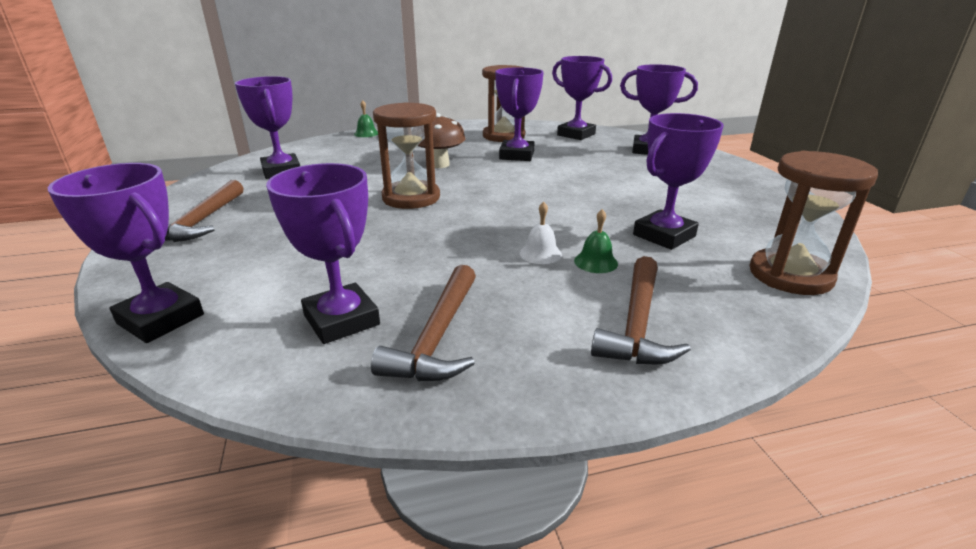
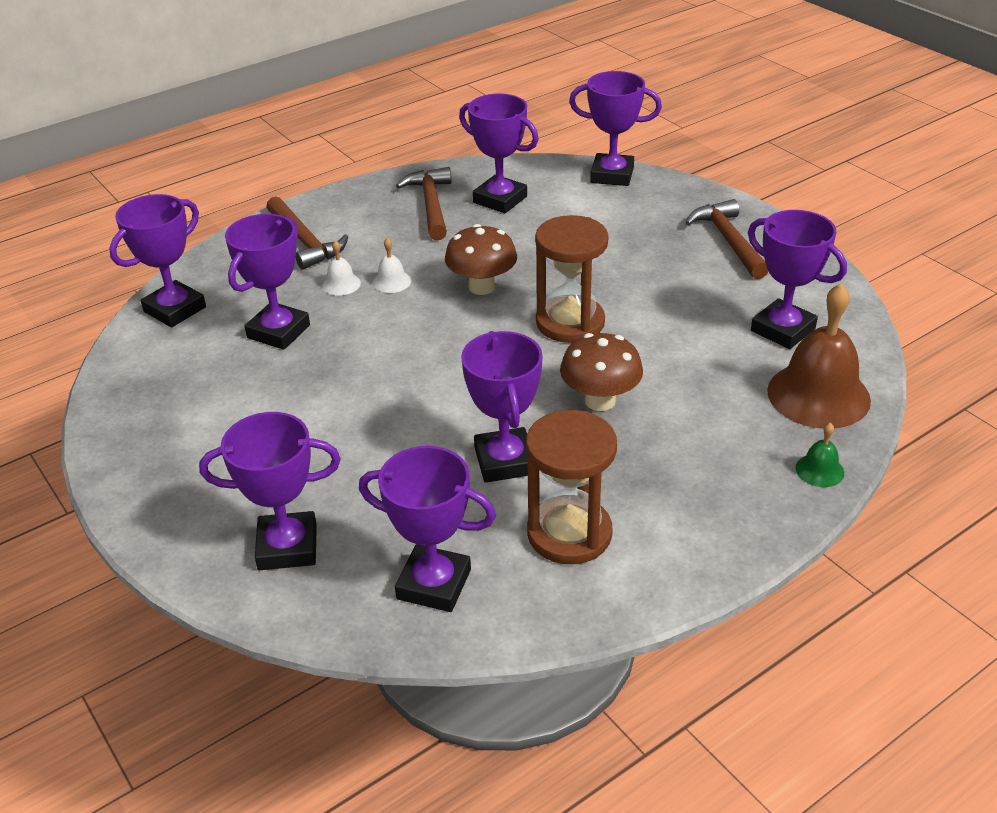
camera: 160 degrees right, 10 degrees up
(319, 149) = (818, 395): none -> brown bell
(456, 232) = (482, 287): none -> brown mushroom
(595, 262) = (341, 284): green bell -> white bell
(637, 323) = (304, 241): brown hammer -> brown hammer turned 150 degrees clockwise
(790, 275) = (175, 309): brown hourglass -> purple trophy

